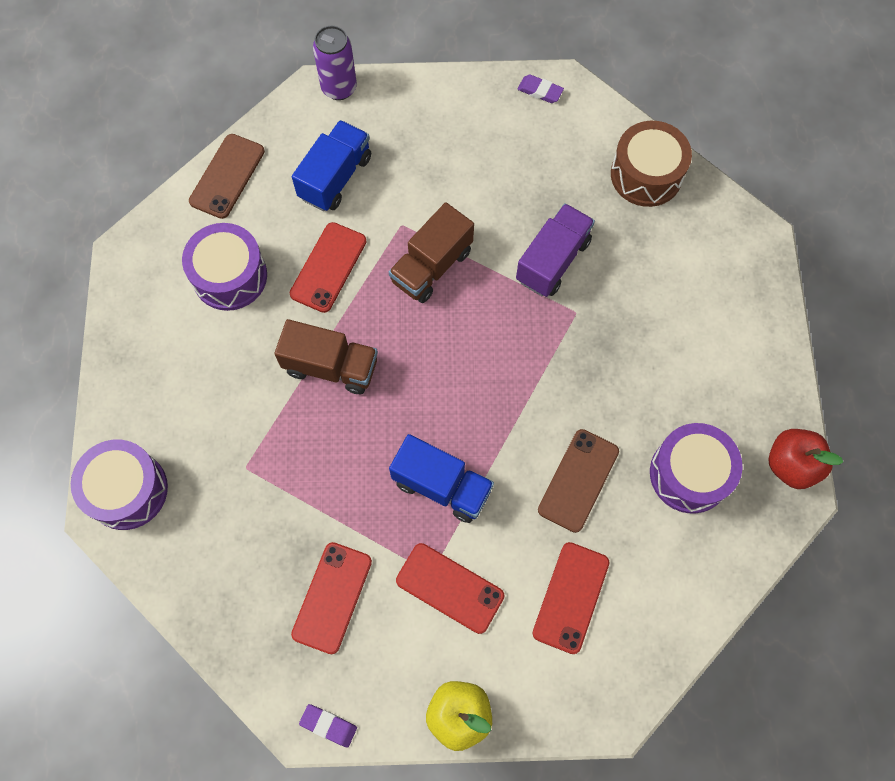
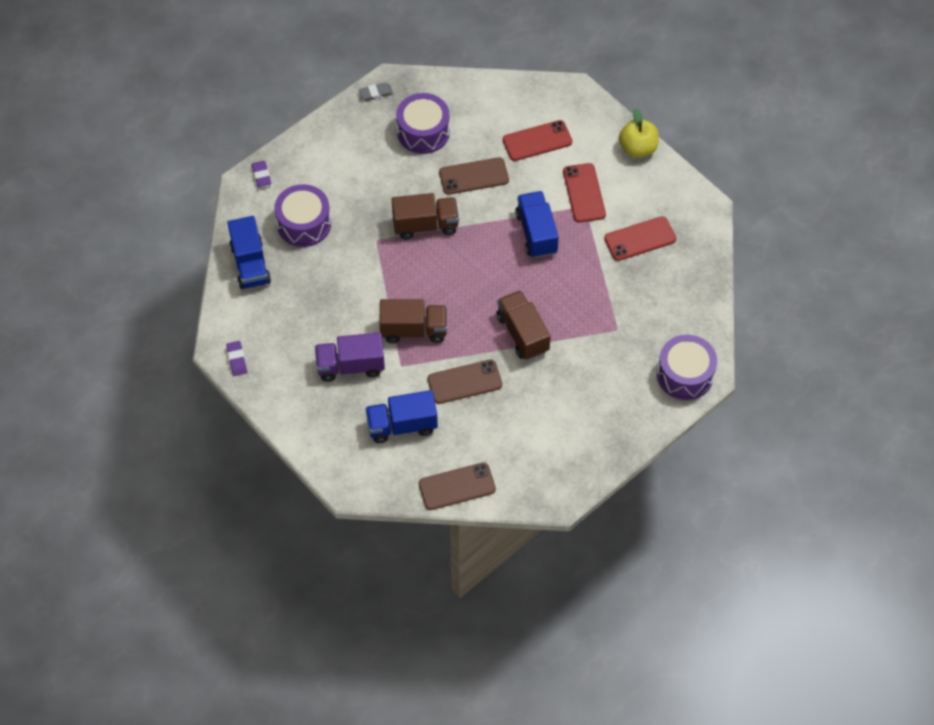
camera: 130 degrees left, 10 degrees down
(230, 276) = (519, 429): purple drum -> purple drum (304, 224)
(328, 267) = (464, 382): red phone -> brown phone
(328, 725) = (697, 196): purple eraser -> purple eraser (261, 175)
(339, 88) = (335, 475): purple can -> none
(552, 260) = (353, 273): purple truck -> purple truck (350, 366)
(553, 376) = (425, 225): none -> brown truck
(646, 175) = (250, 264): brown drum -> blue truck
(791, 465) = (376, 93): red apple -> grey eraser

